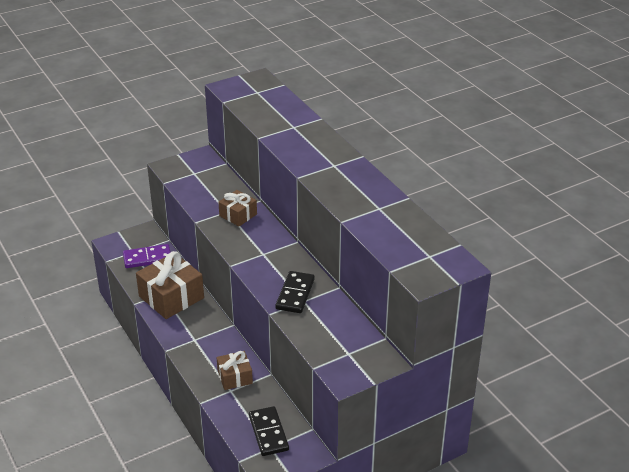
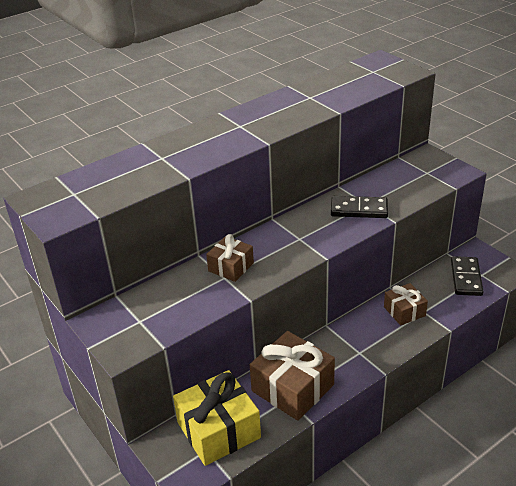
camera: 95 degrees left, 0 degrees up
(147, 258) = (218, 430): purple domino -> yellow gift
(268, 433) = (466, 278): black domino -> black domino turned 60 degrees counterclockwise

